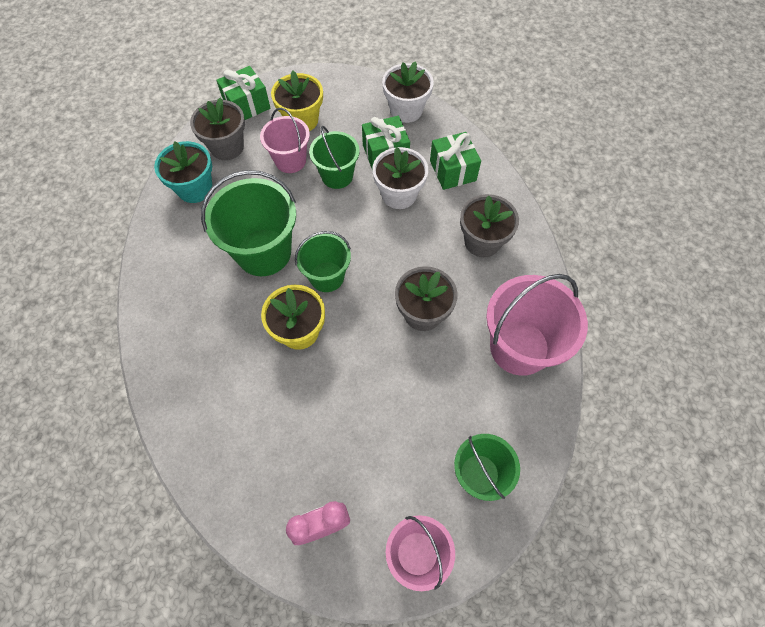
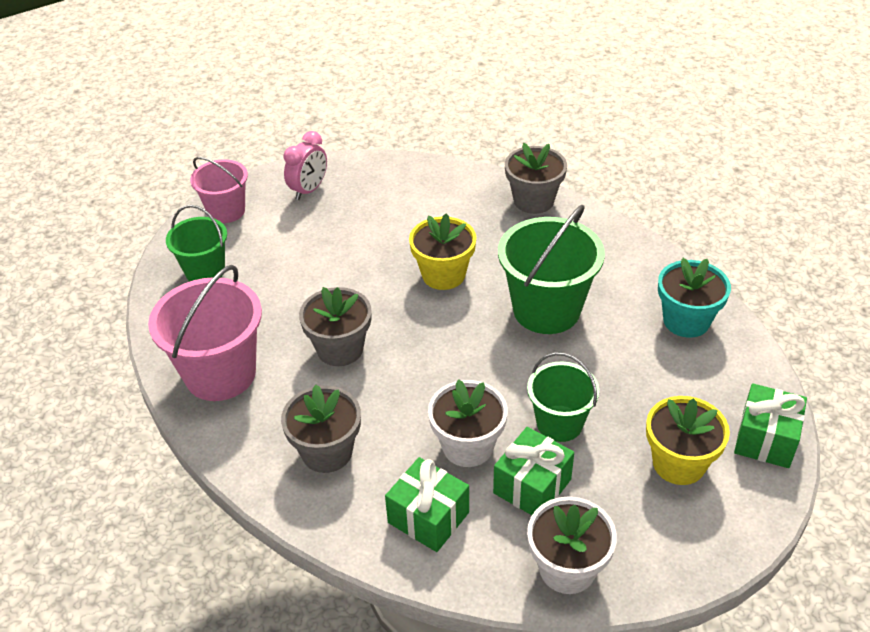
camera: 145 degrees right, 20 degrees down
(227, 147) = (716, 378): grey flower pot -> grey flower pot (533, 201)
(290, 160) = (630, 407): pink bucket -> none
(327, 277) = (463, 325): green bucket -> none

